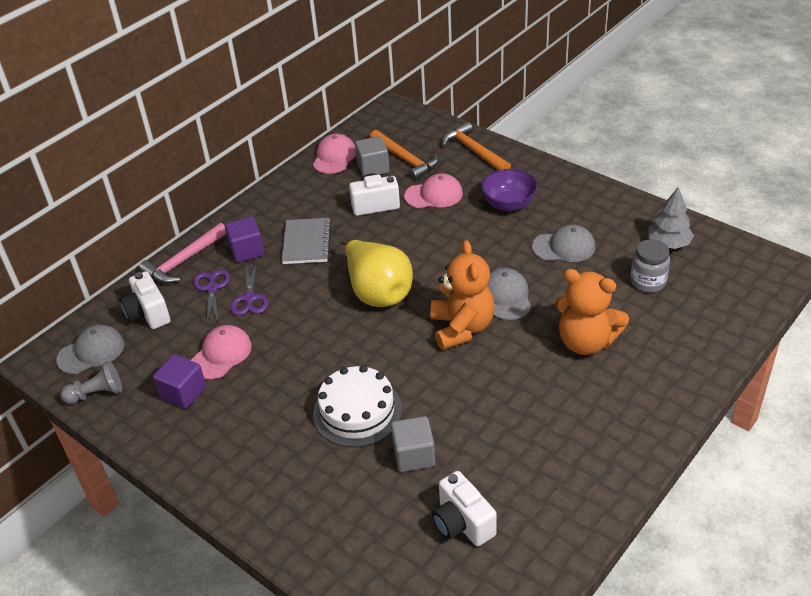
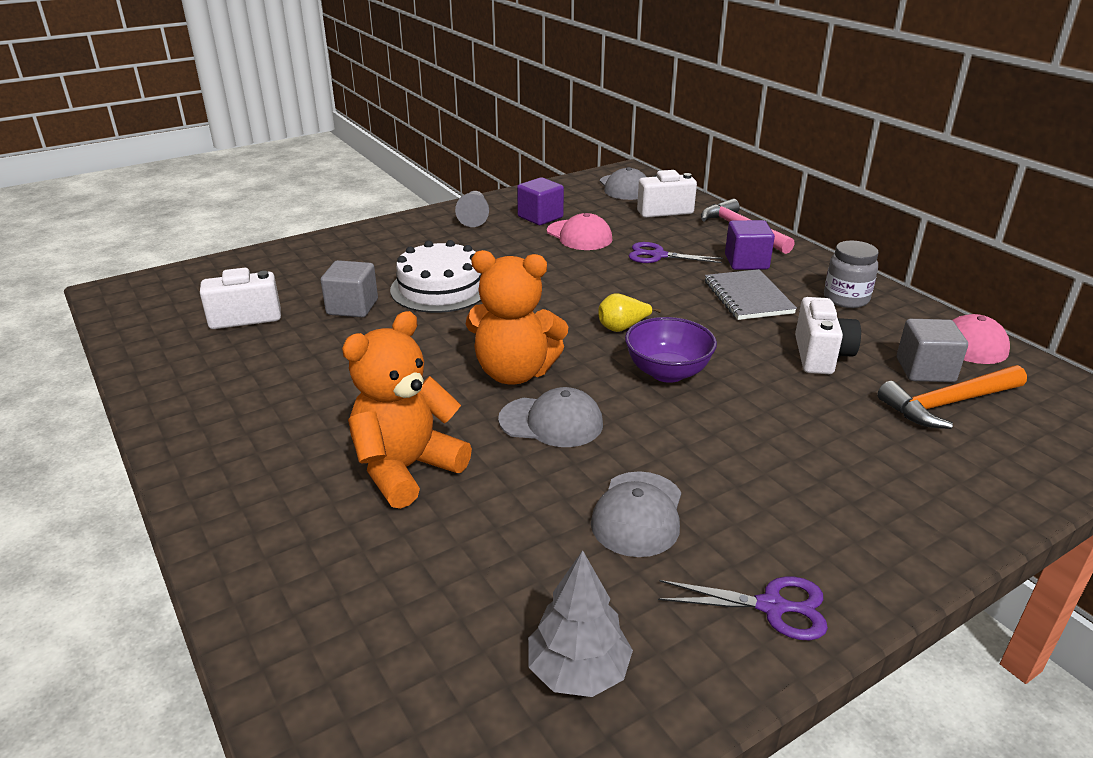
camera: 105 degrees right, 10 degrees down
(97, 393) = (569, 187): grey pawn -> grey pawn (474, 218)
(212, 288) = (687, 239): purple scissors -> purple scissors (771, 607)
(307, 243) = (747, 297): grey notebook -> grey notebook turned 60 degrees clockwise
(378, 292) = (622, 328): yellow pear -> yellow pear, size x0.45
(434, 195) = (835, 411): pink cap -> none
(474, 151) = (977, 484): orange hammer -> none
(509, 204) = (787, 483): purple bowl -> purple bowl (667, 372)
(648, 282) = (486, 590): grey jar -> grey jar (846, 299)

